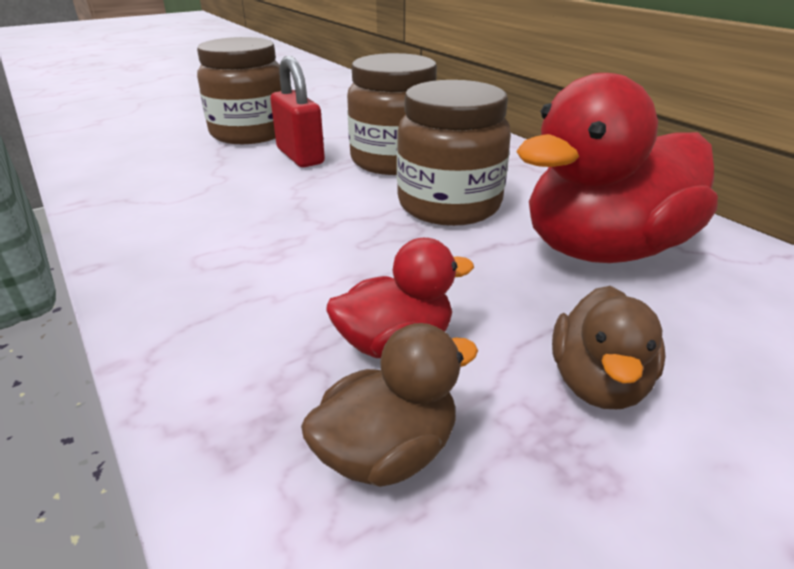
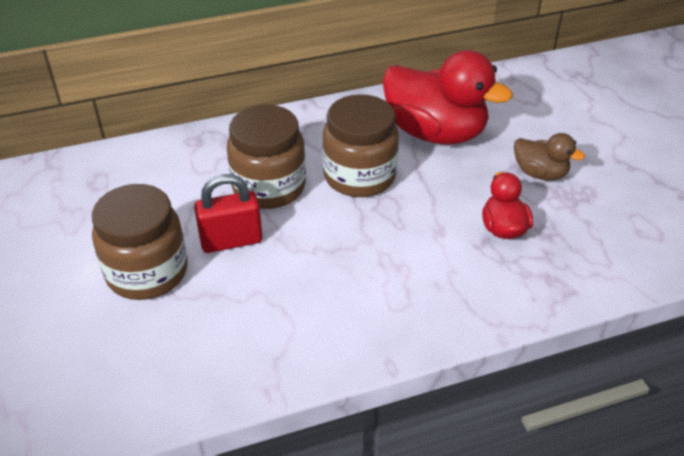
camera: 75 degrees left, 10 degrees up
(387, 451) = (571, 243): brown duck -> none
(602, 249) = (435, 133): red duck -> red duck turned 45 degrees counterclockwise

